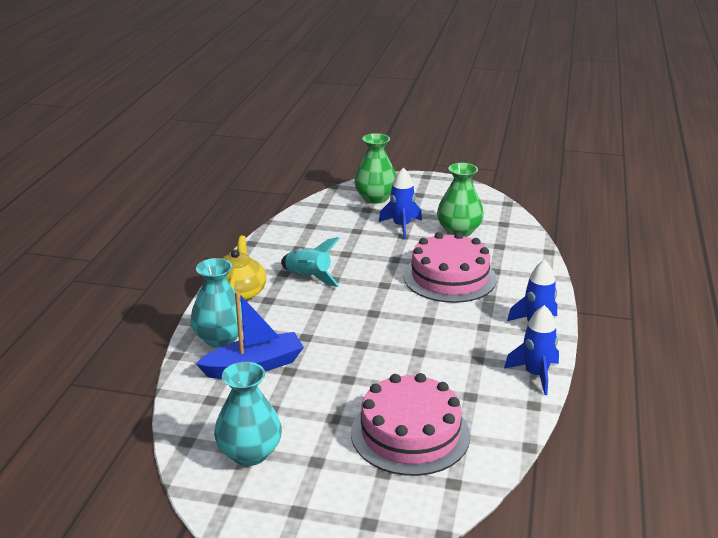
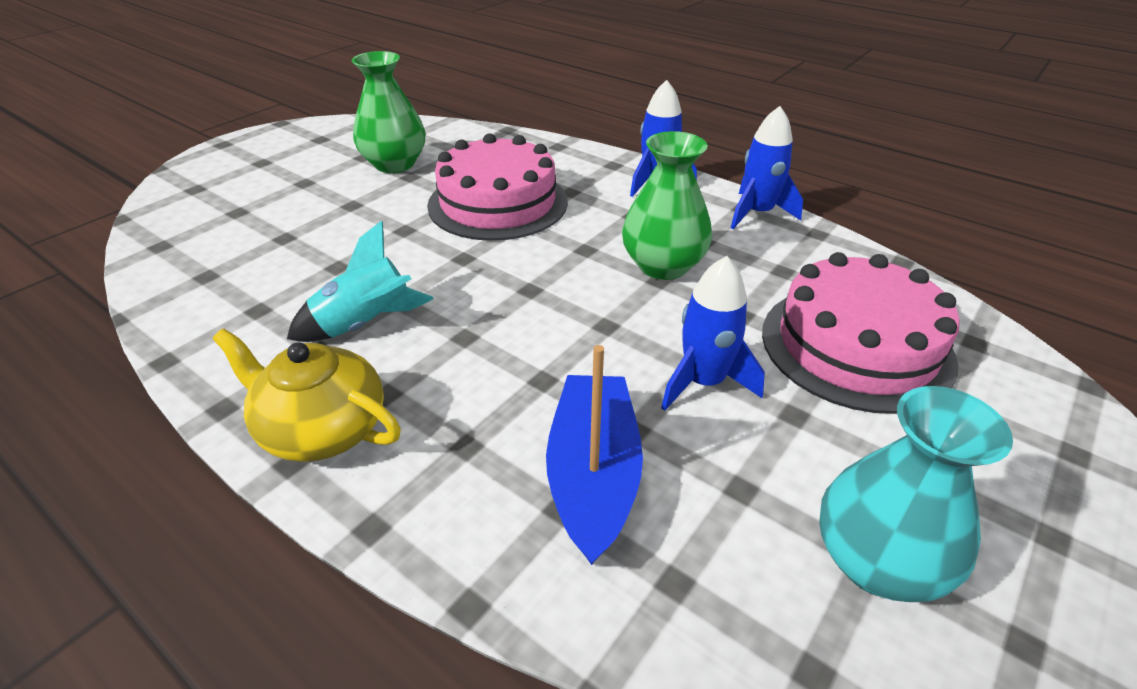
camera: 65 degrees left, 10 degrees up
(220, 338) = (462, 502): turquoise vase -> none
(375, 198) = (216, 195): green vase -> green vase (663, 266)
(401, 226) = (325, 199): blue rocket -> blue rocket (703, 382)

